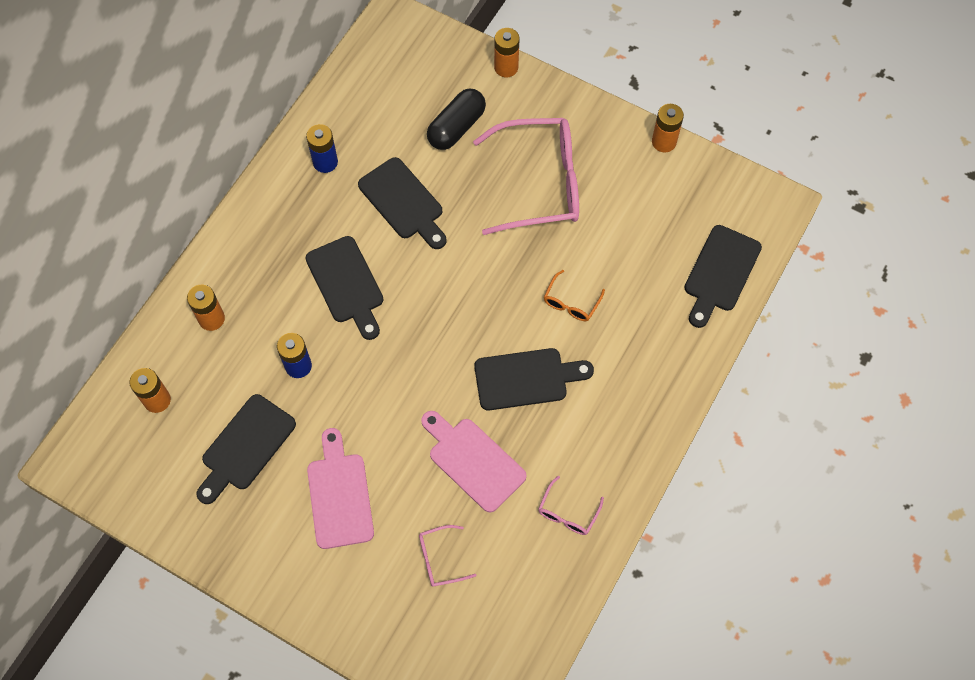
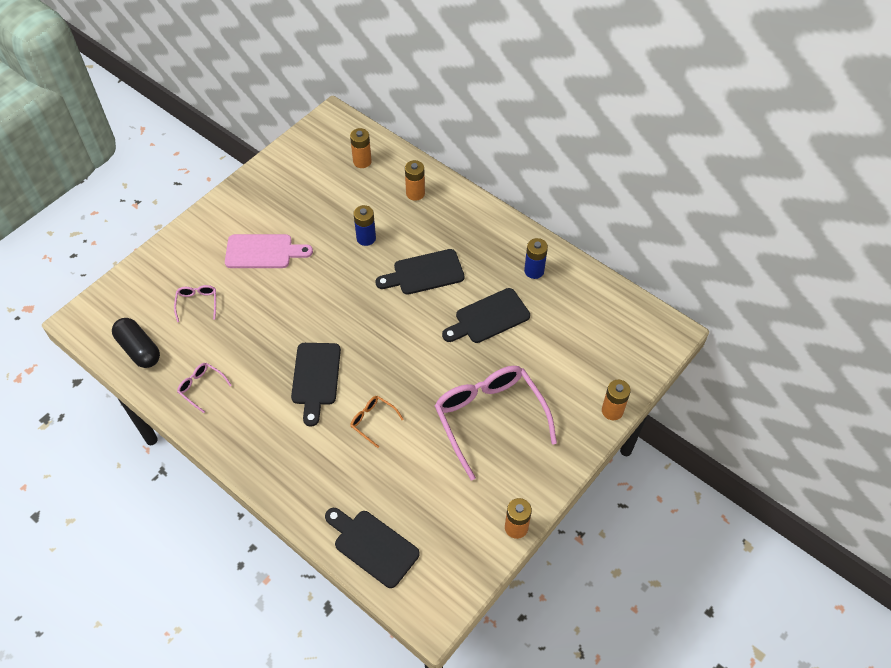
camera: 100 degrees right, 10 degrees down
(245, 446) = (315, 204): black cutting board -> none
(456, 127) = (554, 364): black capsule -> black capsule (139, 349)
(473, 461) = (261, 333): pink cutting board -> none
(540, 183) = (489, 418): pink glasses -> pink glasses turned 150 degrees clockwise

